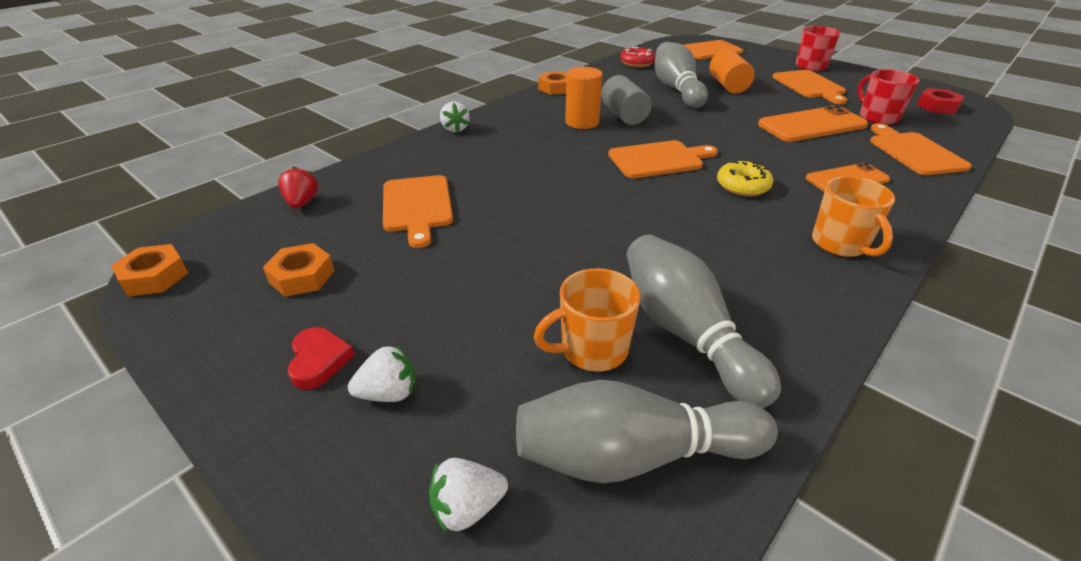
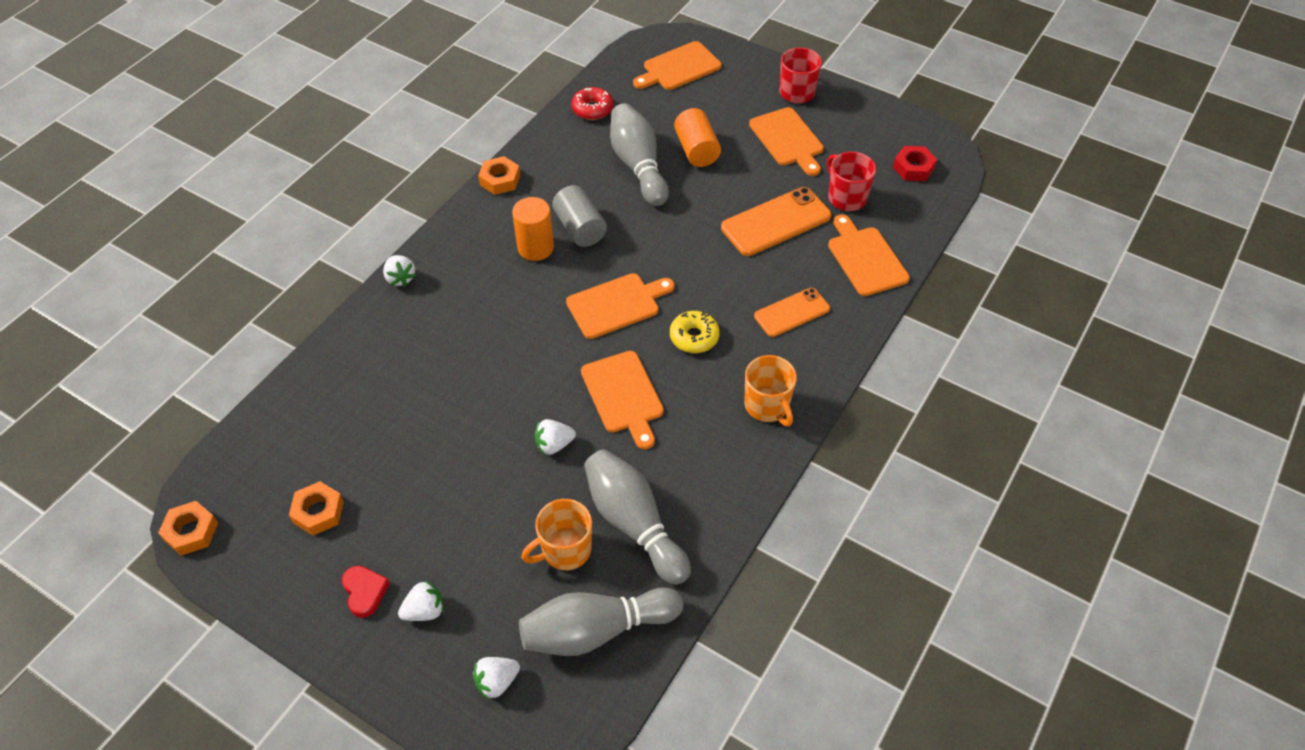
camera: 10 degrees left, 15 degrees up
(302, 203) = (281, 420): red strawberry -> none
(417, 206) = (392, 409): orange cutting board -> orange cutting board (623, 395)
(587, 250) = (554, 444): none -> white strawberry

